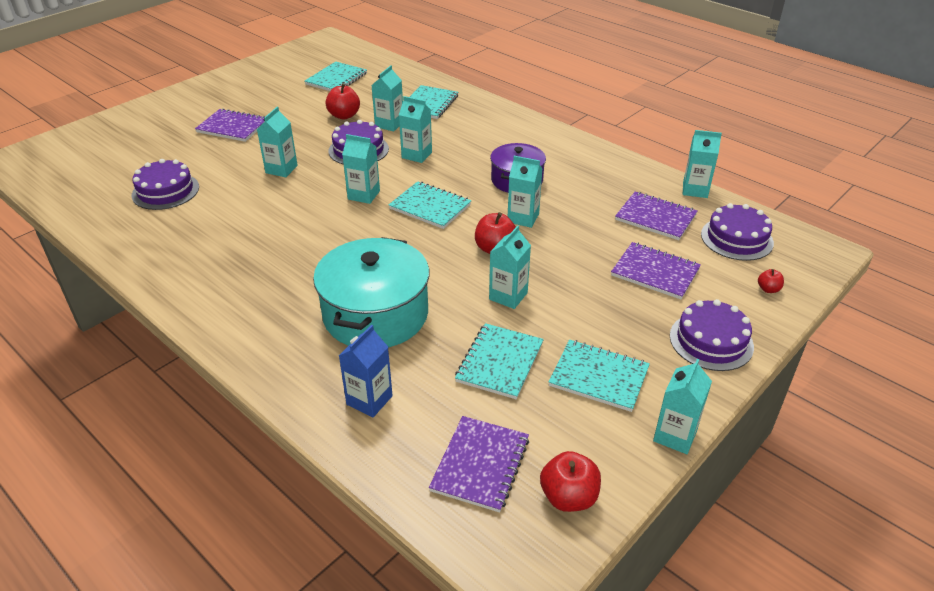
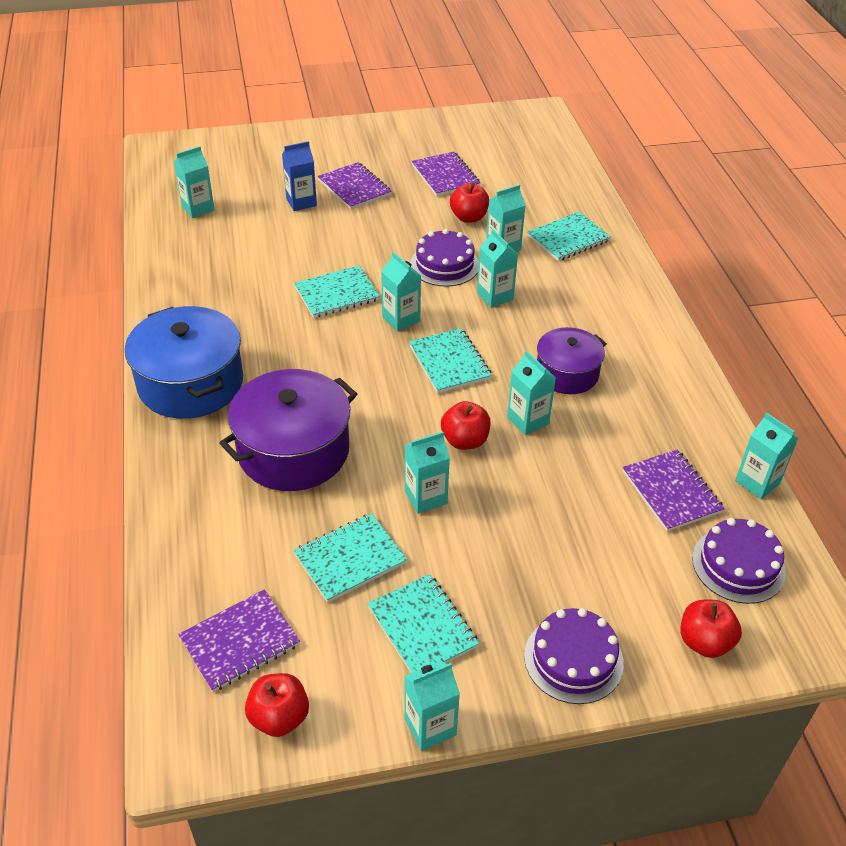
camera: 35 degrees right, 5 degrees up
(165, 191) = (239, 235): purple cake -> none
(235, 308) = (191, 383): none -> blue pot
(281, 169) = (354, 255): turquoise carton -> turquoise carton (198, 208)
(336, 79) = (503, 168): turquoise notebook -> turquoise notebook (337, 294)
(369, 400) = (212, 529): blue carton -> blue carton (301, 202)
(376, 314) = (293, 451): turquoise pot -> purple pot
(655, 272) = (599, 553): purple notebook -> purple notebook (445, 176)
(768, 289) = (704, 642): red apple -> red apple, size x1.85

